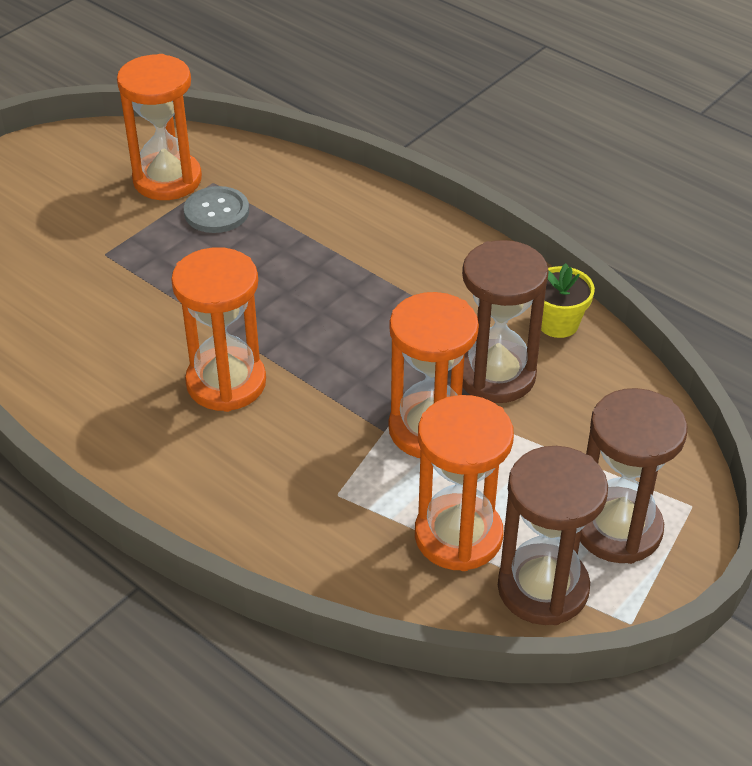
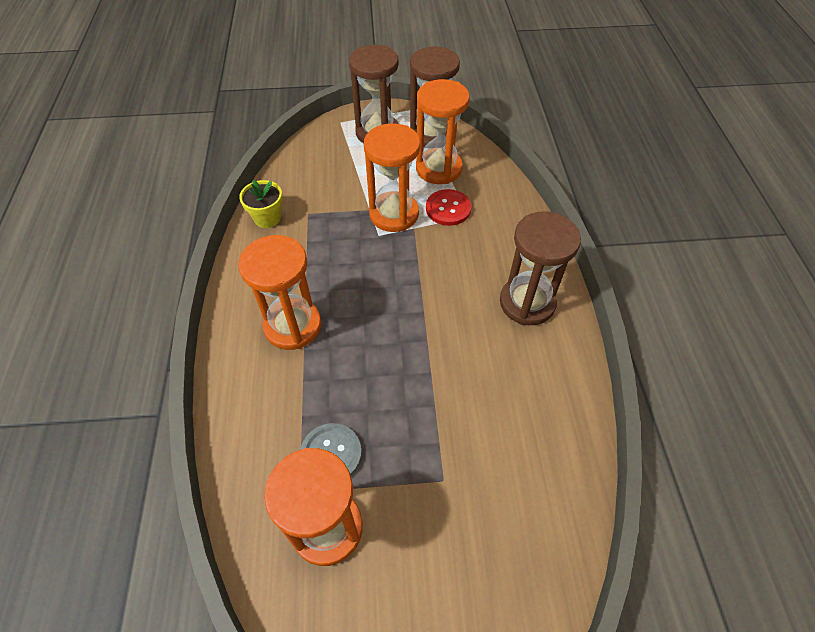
camera: 135 degrees left, 10 degrees up
(226, 383) = (461, 309): orange hourglass -> orange hourglass (293, 326)
(374, 485) = (448, 209): none -> red button
(496, 375) = (331, 216): brown hourglass -> brown hourglass (527, 303)

